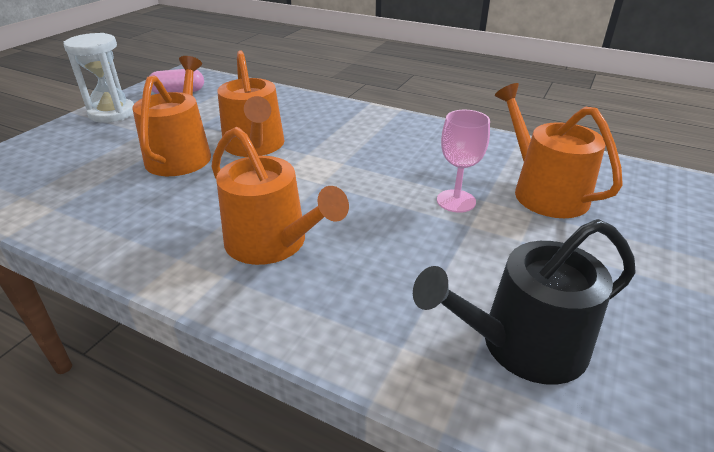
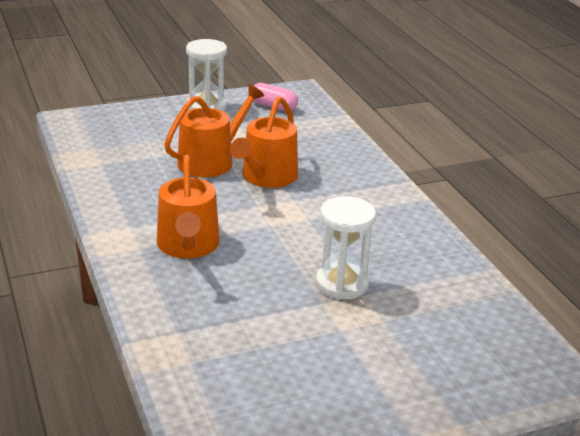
camera: 40 degrees right, 5 degrees down
(456, 201) = (342, 284): pink goblet -> white hourglass
(522, 345) = (239, 371): black watering can -> none
(543, 191) = (420, 313): orange watering can -> none

